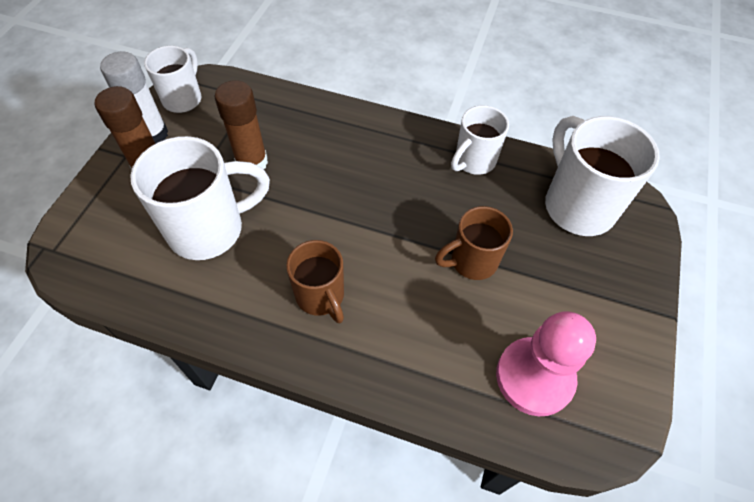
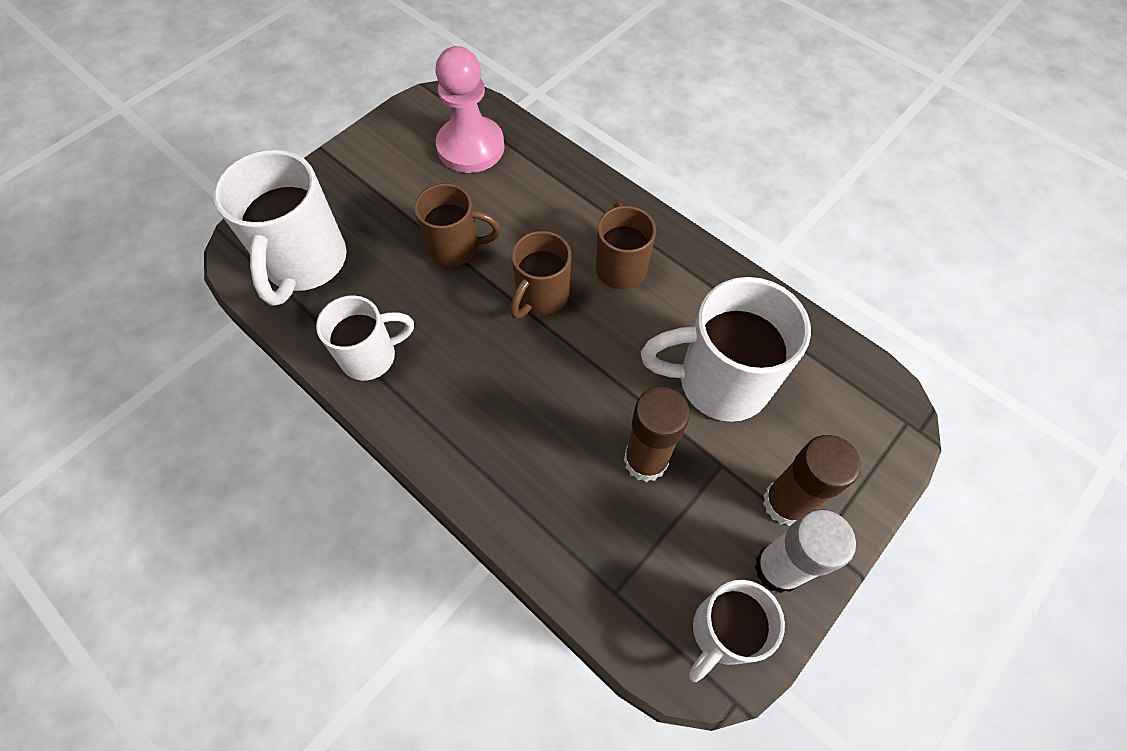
camera: 155 degrees left, 5 degrees up
(377, 246) = (541, 296): none -> brown mug

